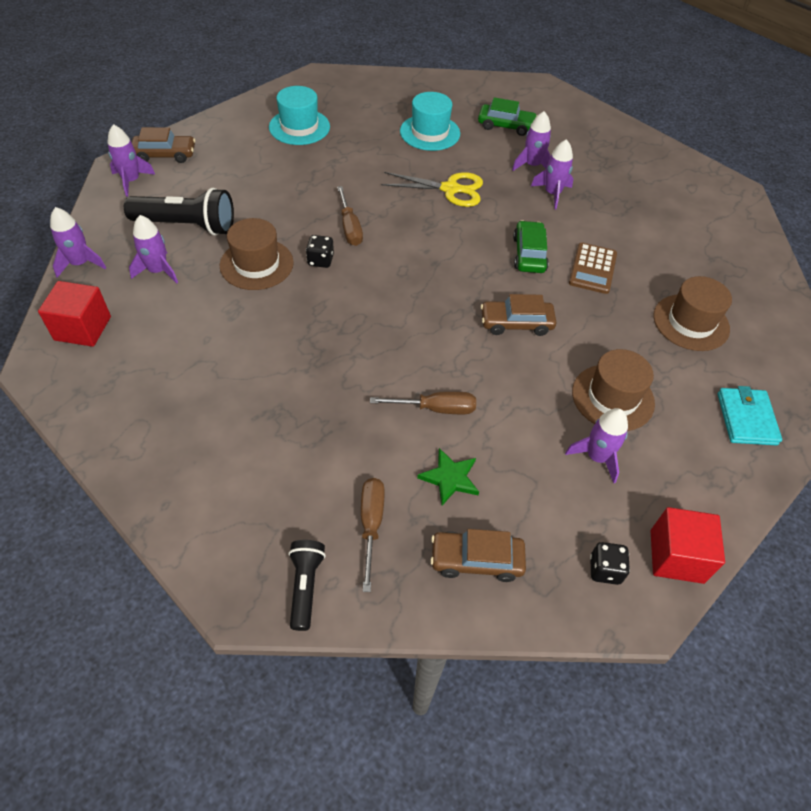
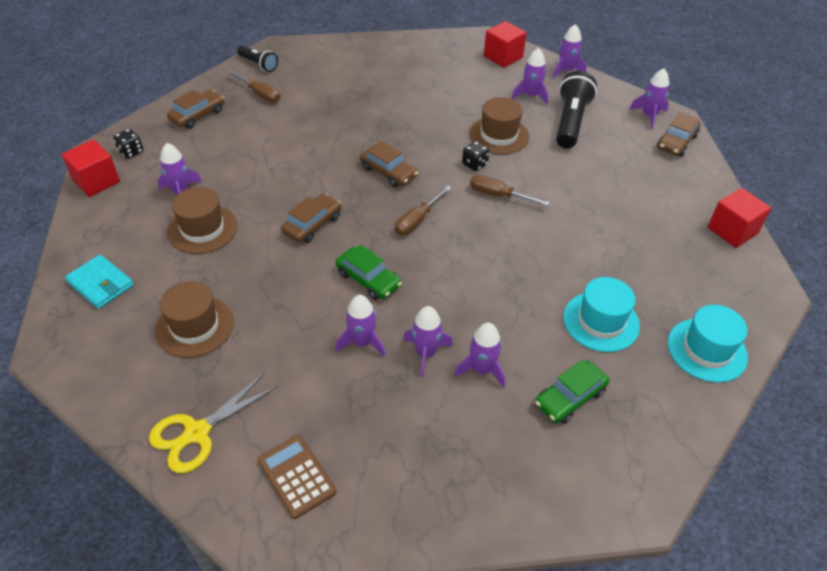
camera: 130 degrees right, 5 degrees down
(187, 226) = (570, 122): black flashlight -> black flashlight turned 150 degrees clockwise
(267, 103) = (732, 230): none -> red cube
(299, 127) = (673, 232): turquoise hat -> turquoise hat (707, 350)
(393, 313) = (388, 172): none -> brown car
(436, 408) = (294, 149): brown screwdriver -> brown screwdriver (417, 220)
(450, 189) = (496, 282): yellow scissors -> yellow scissors (197, 433)
(450, 478) = (248, 131): green star -> none
(583, 226) = (362, 342): none -> purple rocket
(592, 269) = (311, 308): brown calculator -> brown calculator (296, 476)

